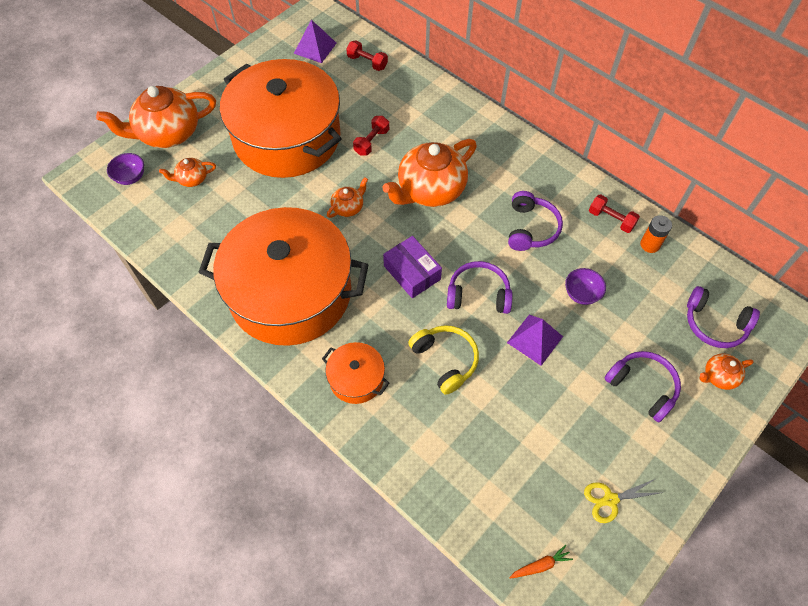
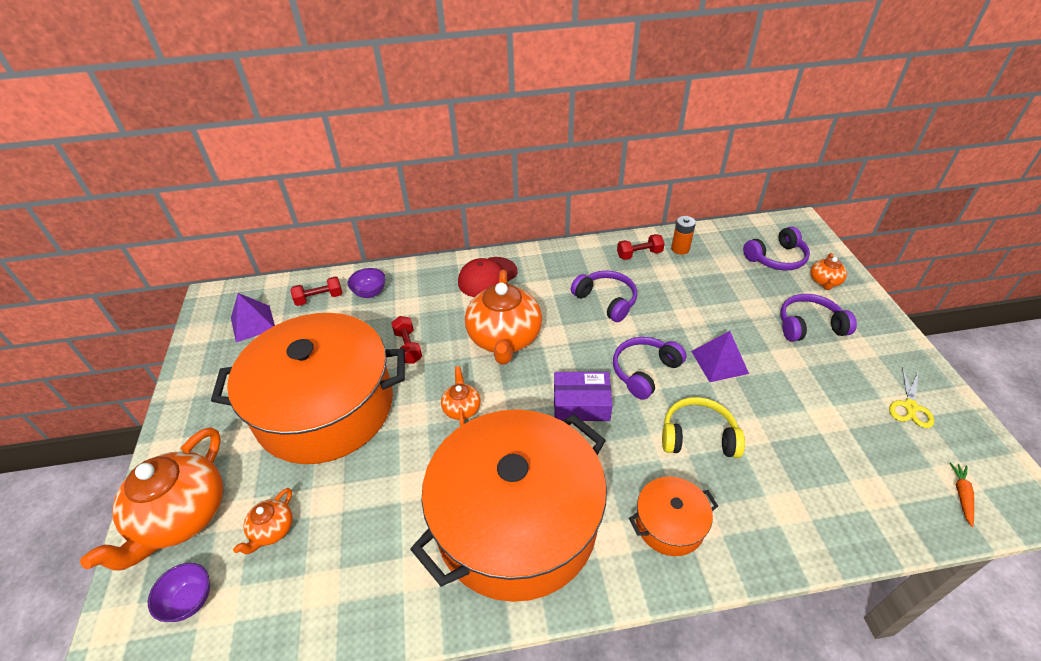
camera: 50 degrees left, 15 degrees down
(481, 139) = (487, 277): none -> red cap
(581, 294) = (696, 309): purple bowl -> purple bowl (370, 292)

